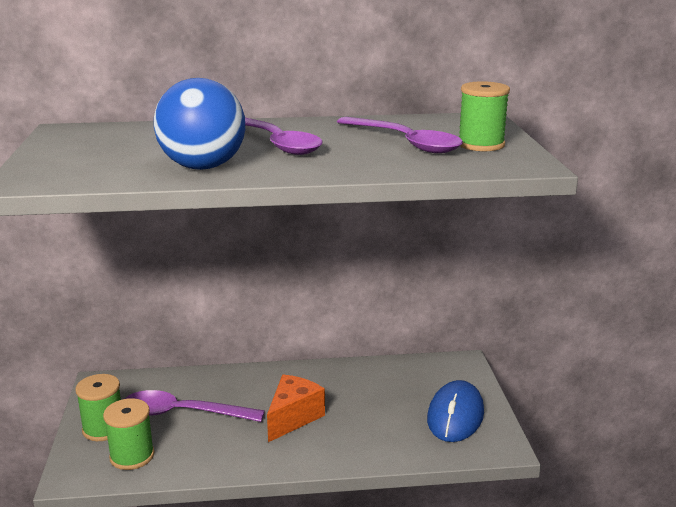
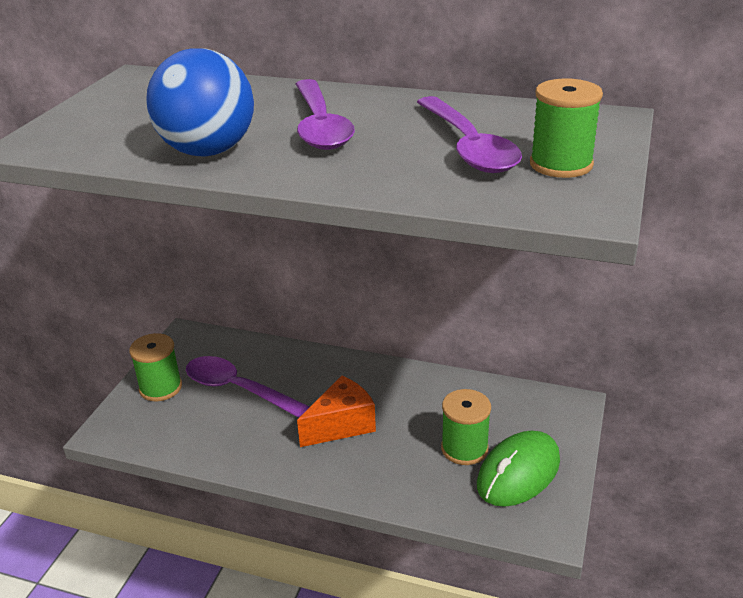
camera: 25 degrees right, 10 degrees up
(132, 456) = (167, 425): green spool -> green spool (464, 448)
(455, 416) = (518, 473): blue mouse -> green mouse

